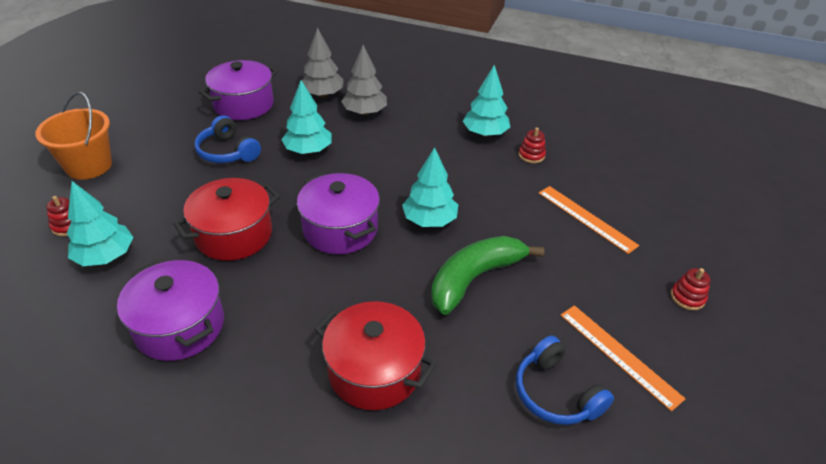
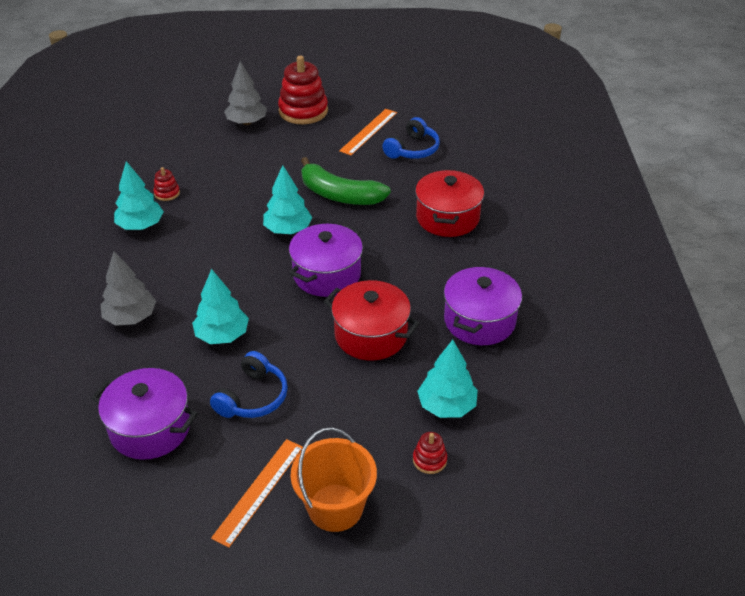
camera: 110 degrees left, 0 degrees up
(323, 95) = (102, 365): grey tree -> grey tree (247, 122)
(586, 218) = (243, 156): orange ruler -> orange ruler (259, 491)
(687, 297) = (303, 111): red stacking toy -> red stacking toy, size x2.18

